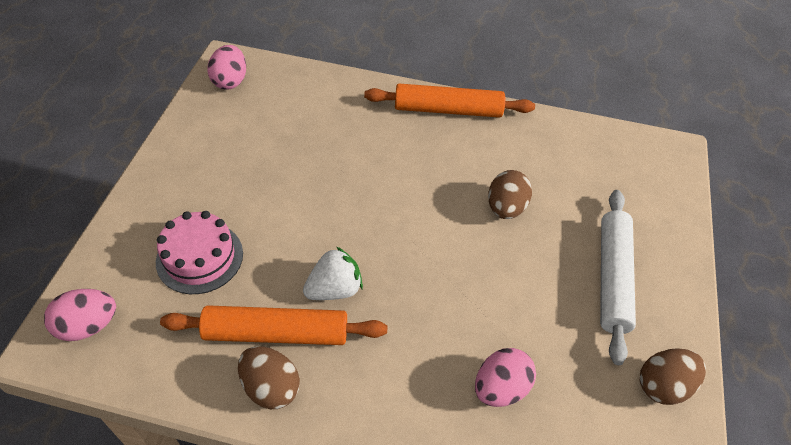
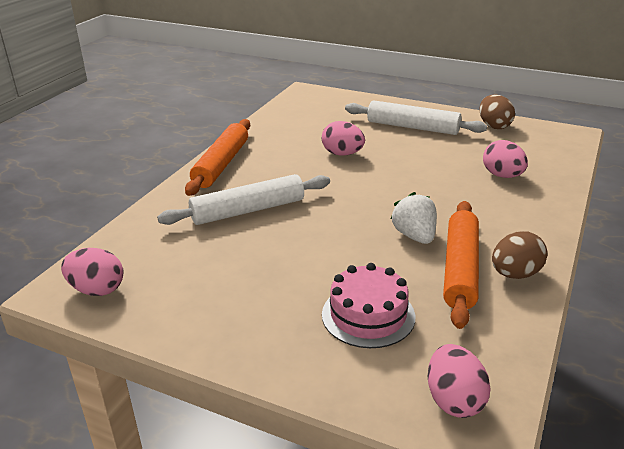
camera: 75 degrees left, 20 degrees down
(361, 147) = (248, 210): none -> white rolling pin
(505, 208) = (342, 154): brown egg -> pink egg

